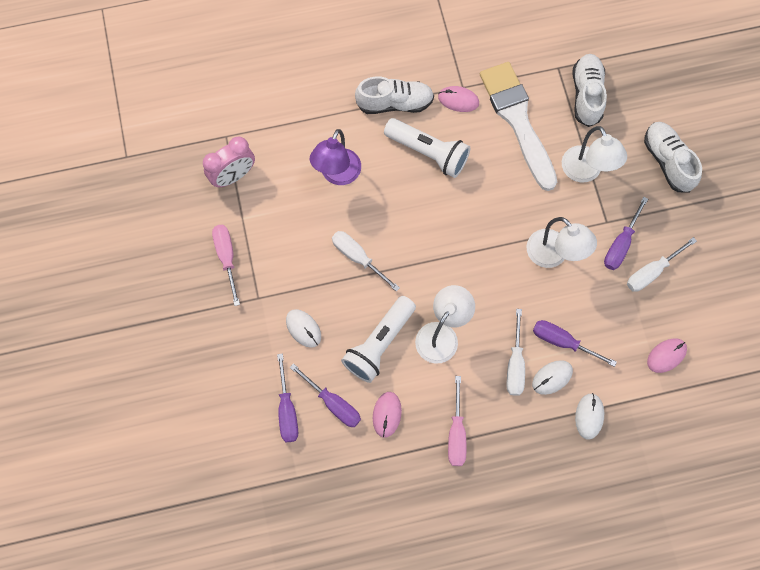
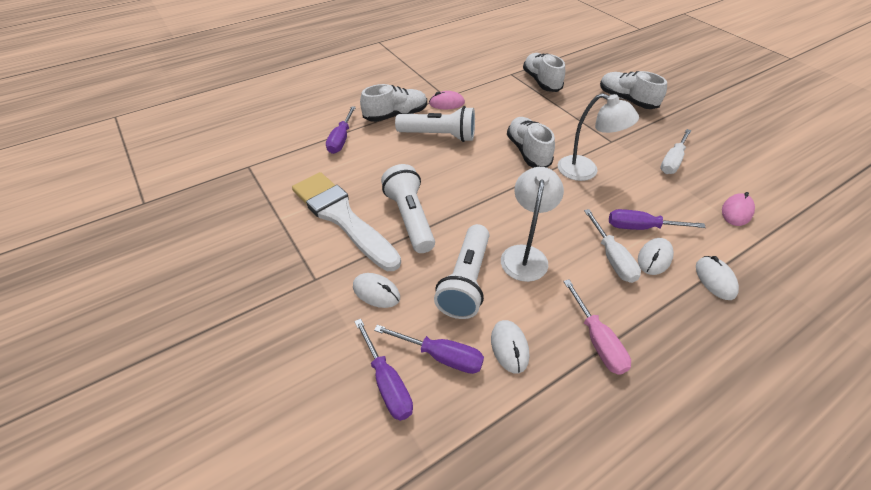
camera: 20 degrees left, 25 degrees down
(227, 258) = (270, 254): pink screwdriver -> none
(233, 176) = (262, 190): pink clock -> none
(337, 175) = (364, 167): purple lamp -> none
(358, 258) = (410, 218): white screwdriver -> white flashlight
(387, 414) = (509, 347): pink mouse -> white mouse
(509, 208) = (528, 151): none -> white shoe
(517, 120) = (499, 104): white brush -> white brush (342, 217)
(585, 172) = (572, 118): white lamp -> none
(621, 244) = (633, 151): purple screwdriver -> purple screwdriver (341, 139)

